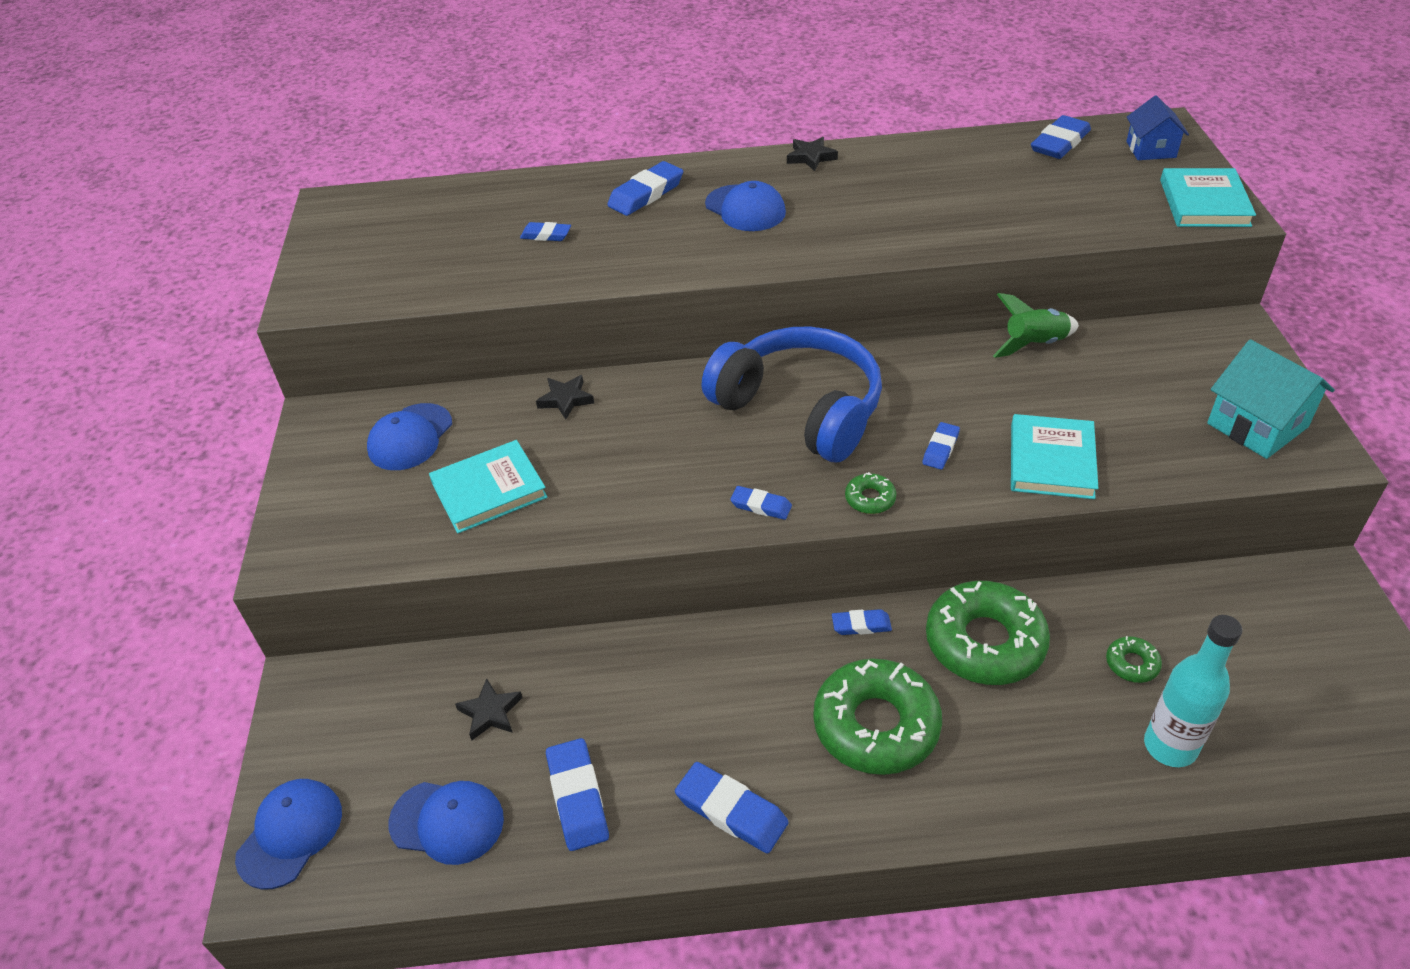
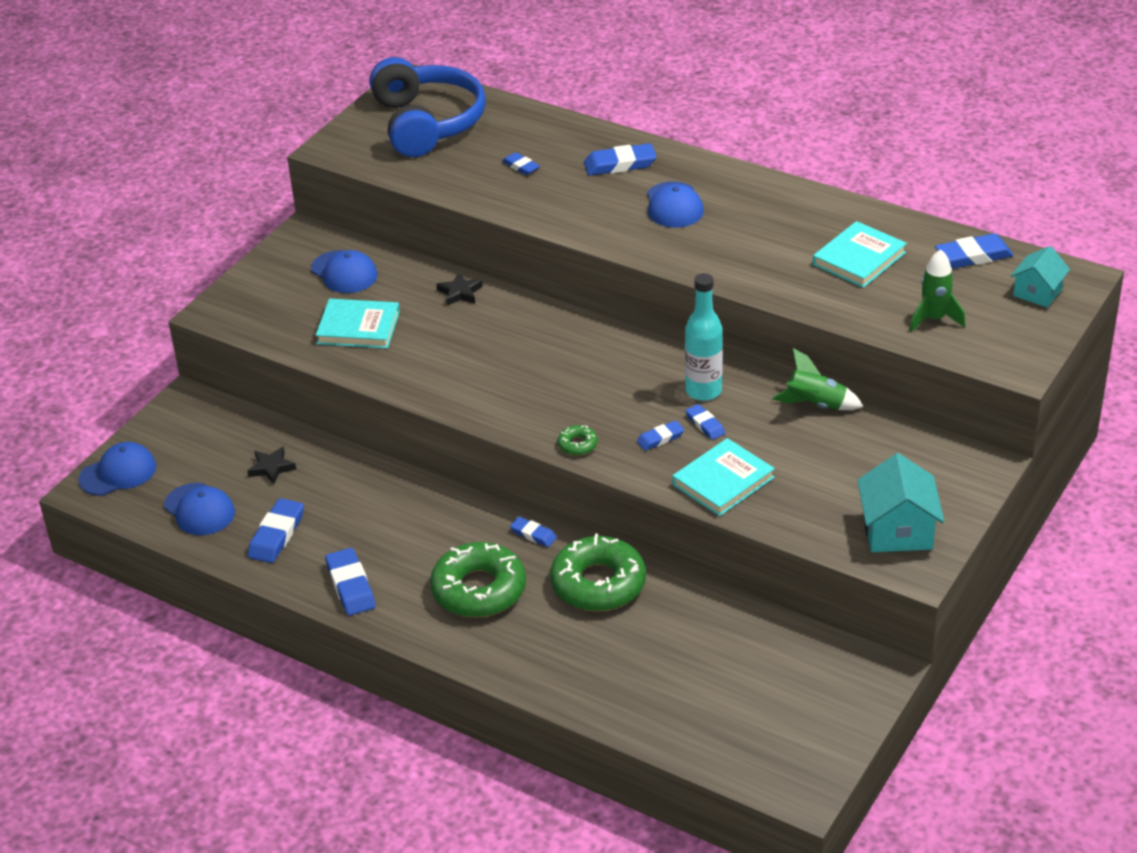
camera: 35 degrees right, 5 degrees down
(410, 437) = (344, 272): blue cap -> blue cap turned 105 degrees counterclockwise
(761, 506) = (506, 415): blue eraser -> blue eraser (705, 424)
(800, 409) = (601, 370): blue headphones -> blue headphones (427, 123)
(811, 157) = (769, 186): black star -> none
(1106, 206) = (934, 319): none -> green rocket
(1132, 664) = (676, 644): green donut -> none
(1151, 149) = (1037, 292): blue house -> turquoise house
(1170, 746) = (640, 695): turquoise bottle -> turquoise bottle (703, 391)
(1204, 203) = (1012, 350): turquoise book -> turquoise book (859, 258)

